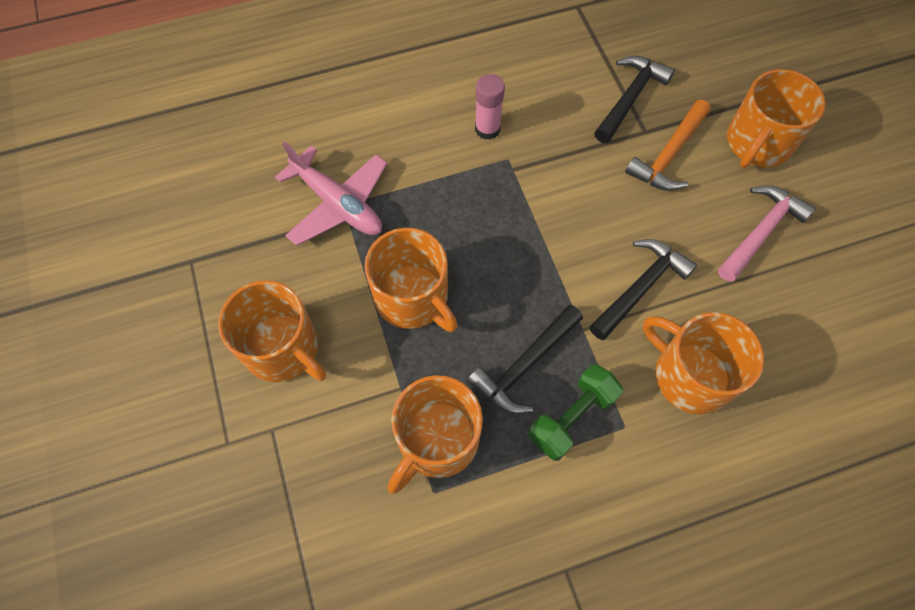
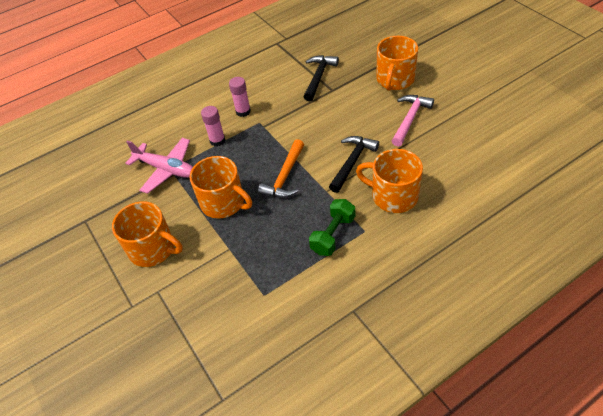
camera: 10 degrees left, 15 degrees down
(432, 174) = (217, 140): none -> pink glue stick
(437, 440) = (258, 268): orange mug -> none
(524, 365) = (298, 217): black hammer -> none
(668, 155) = (348, 97): orange hammer -> orange hammer (285, 176)

